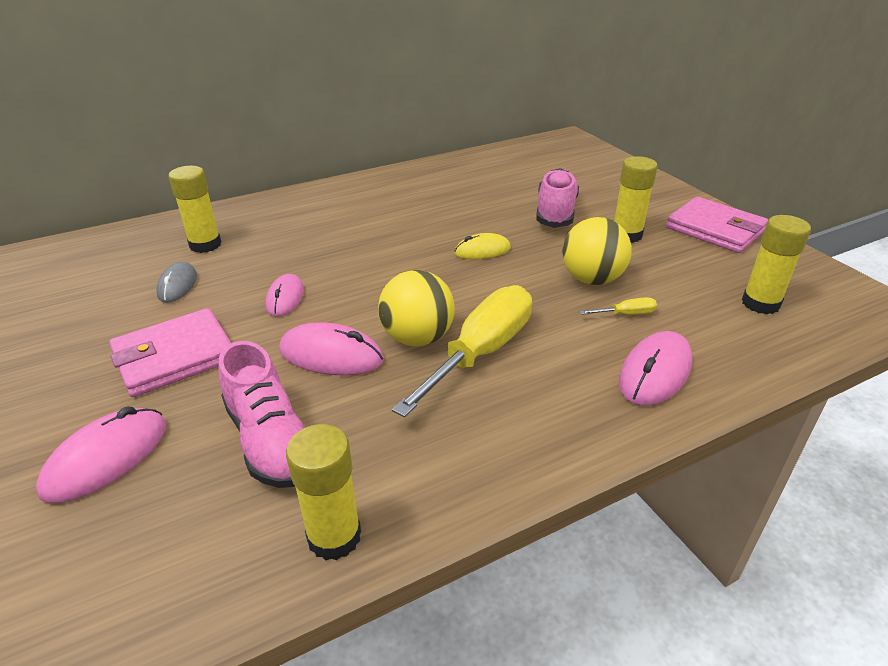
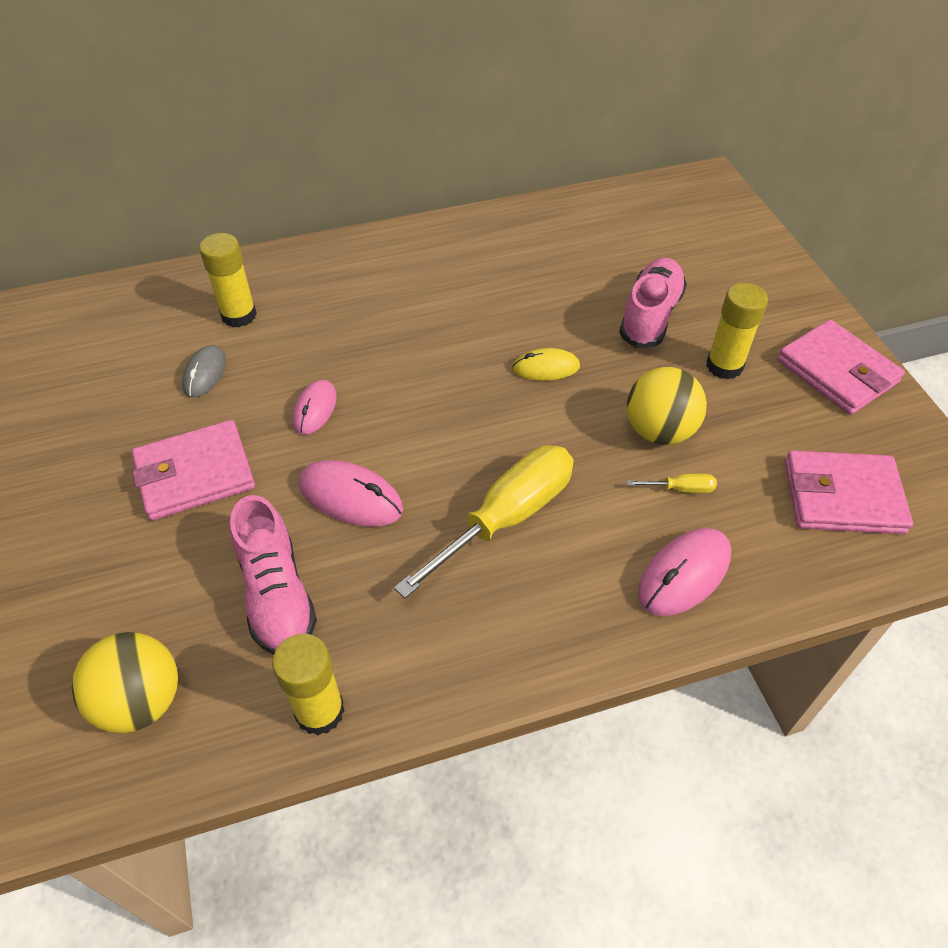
camera: 10 degrees right, 15 degrees up
(106, 458) = (125, 589): pink mouse -> none
(417, 338) = (444, 487): yellow ball -> yellow ball (141, 701)
(760, 303) = (842, 496): yellow glue stick -> pink wallet

